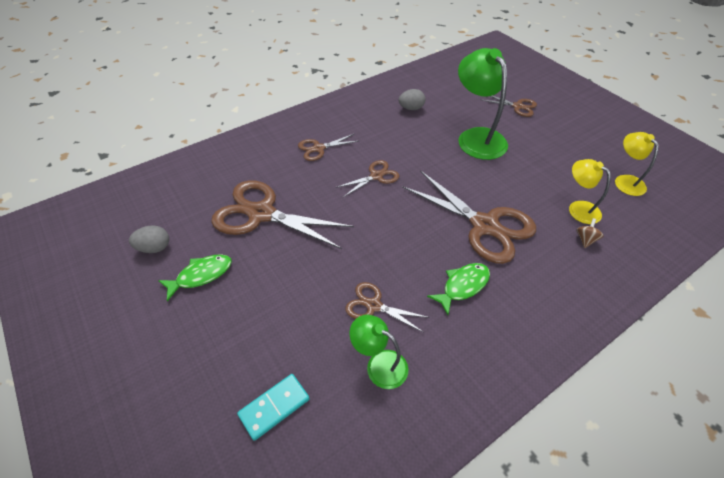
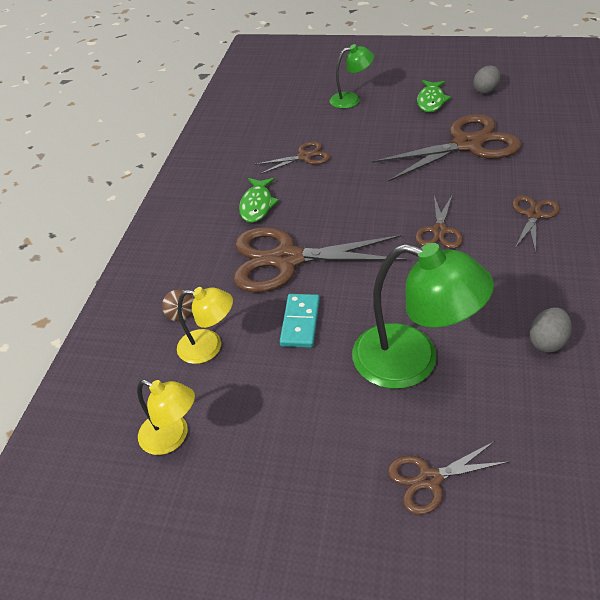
camera: 140 degrees right, 5 degrees down
(274, 407) = (297, 97): turquoise domino -> turquoise domino (300, 322)
(379, 364) = (264, 139): green lamp -> green lamp (351, 99)

